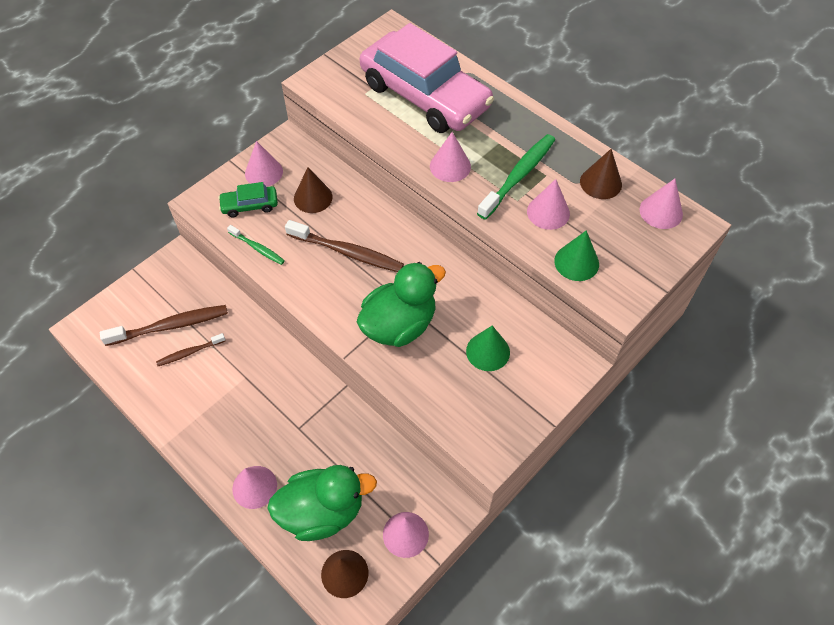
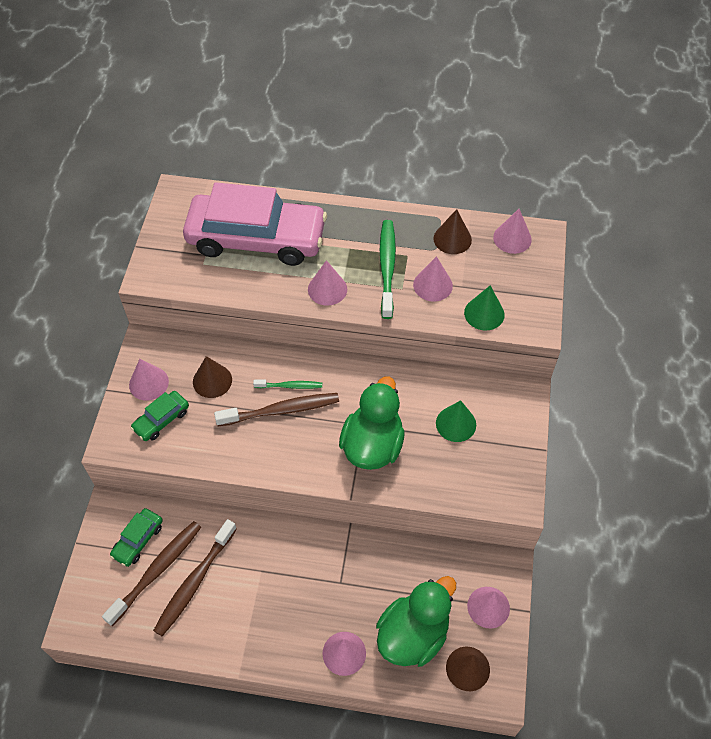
camera: 35 degrees left, 0 degrees up
(176, 294) = (138, 540): none -> green car
(190, 352) = (194, 582): brown toothbrush -> brown toothbrush, size x1.78
(257, 248) = (201, 453): green toothbrush -> green toothbrush (290, 386)

